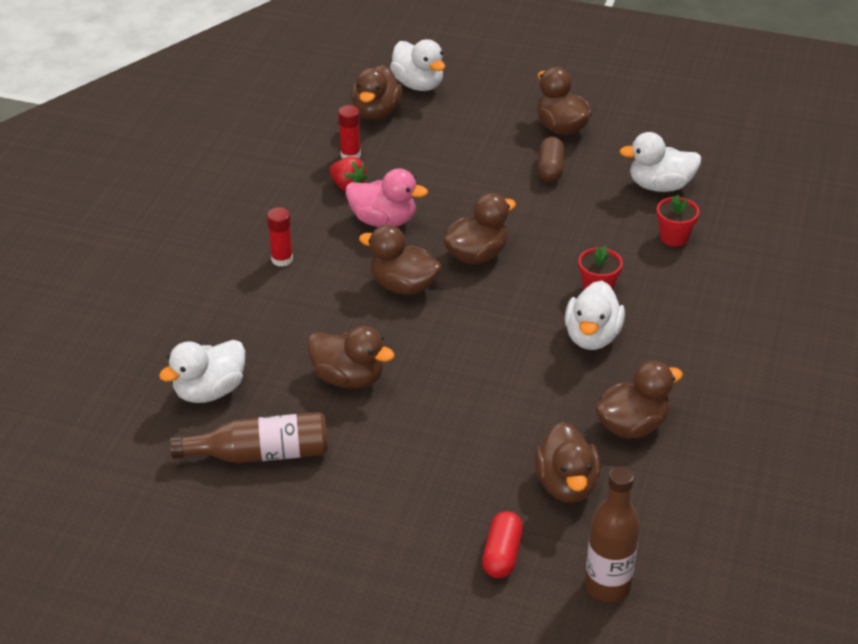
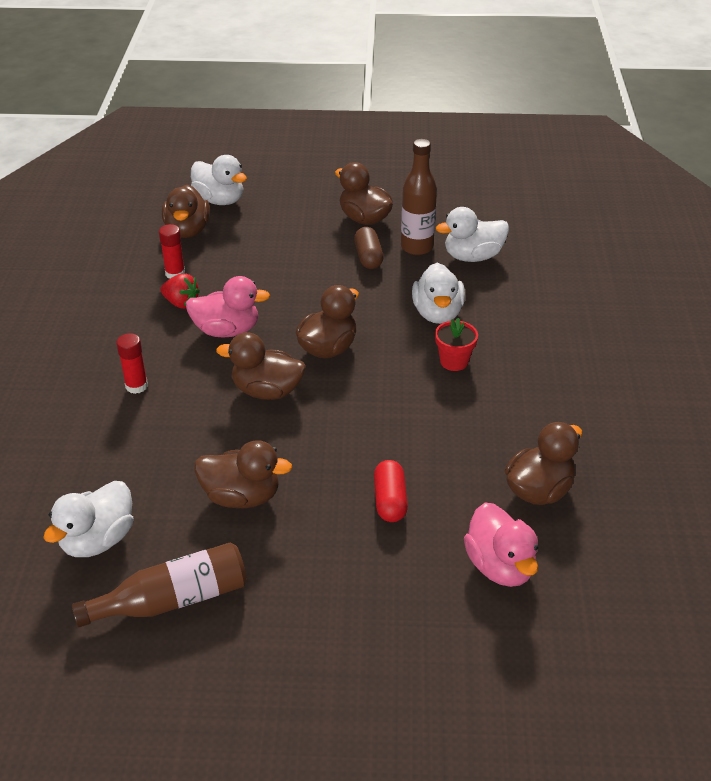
camera: 15 degrees left, 0 degrees up
(502, 554) = (464, 658): red capsule -> red capsule (390, 500)
(566, 485) = (500, 566): brown duck -> pink duck
(592, 337) = (466, 408): white duck -> white duck (437, 313)
(607, 586) = (583, 669): brown bottle -> brown bottle (417, 247)
(674, 237) = (504, 301): red flower pot -> none

